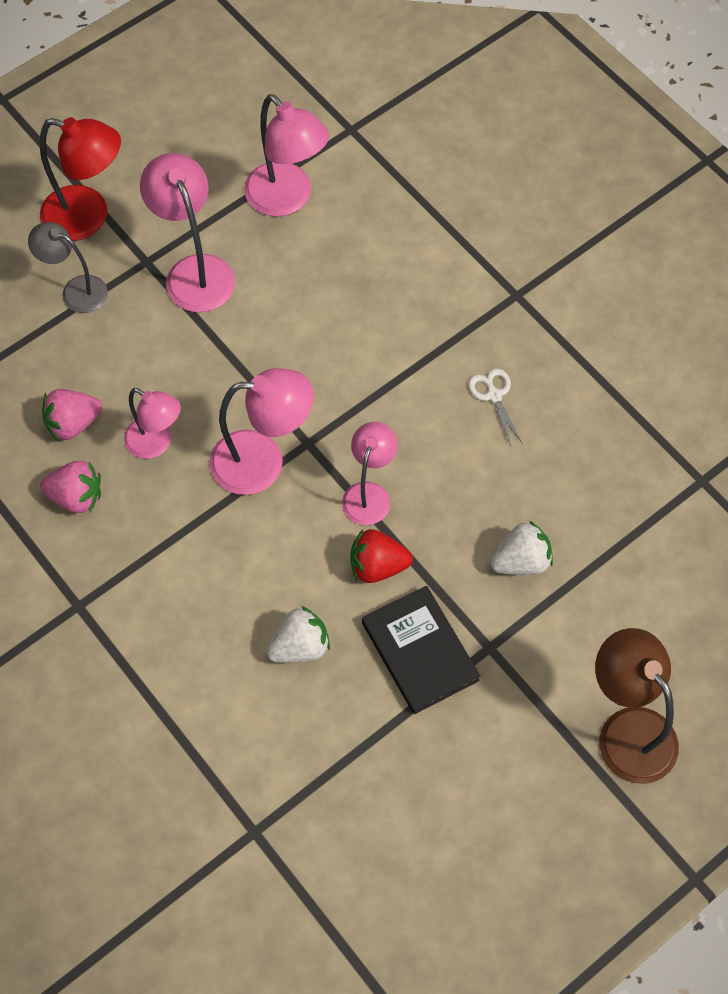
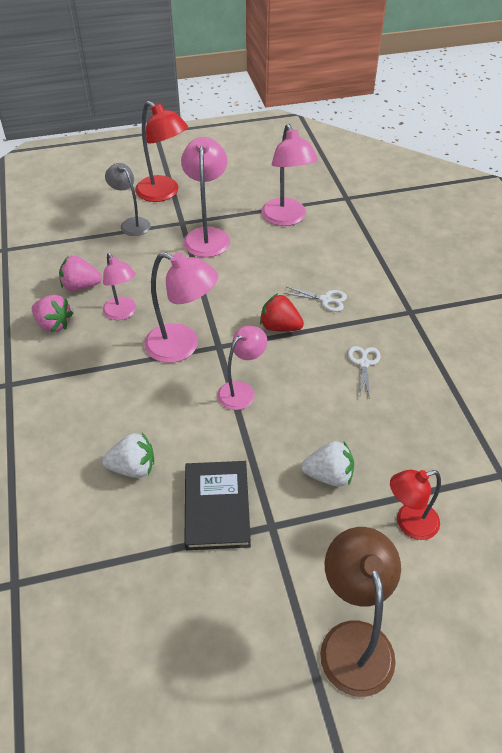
camera: 25 degrees right, 15 degrees down
(377, 566) = (220, 437): red strawberry -> red strawberry (280, 327)
(405, 317) = (326, 300): none -> white scissors
(629, 581) = (409, 523): none -> red lamp

